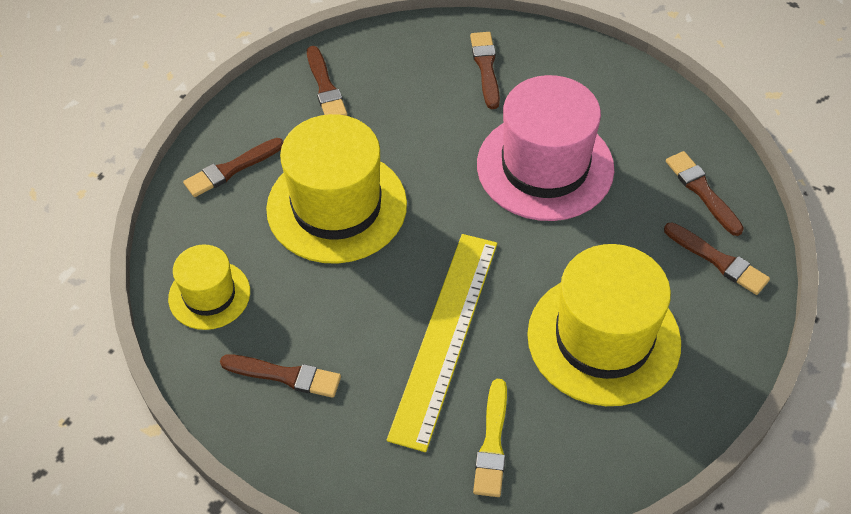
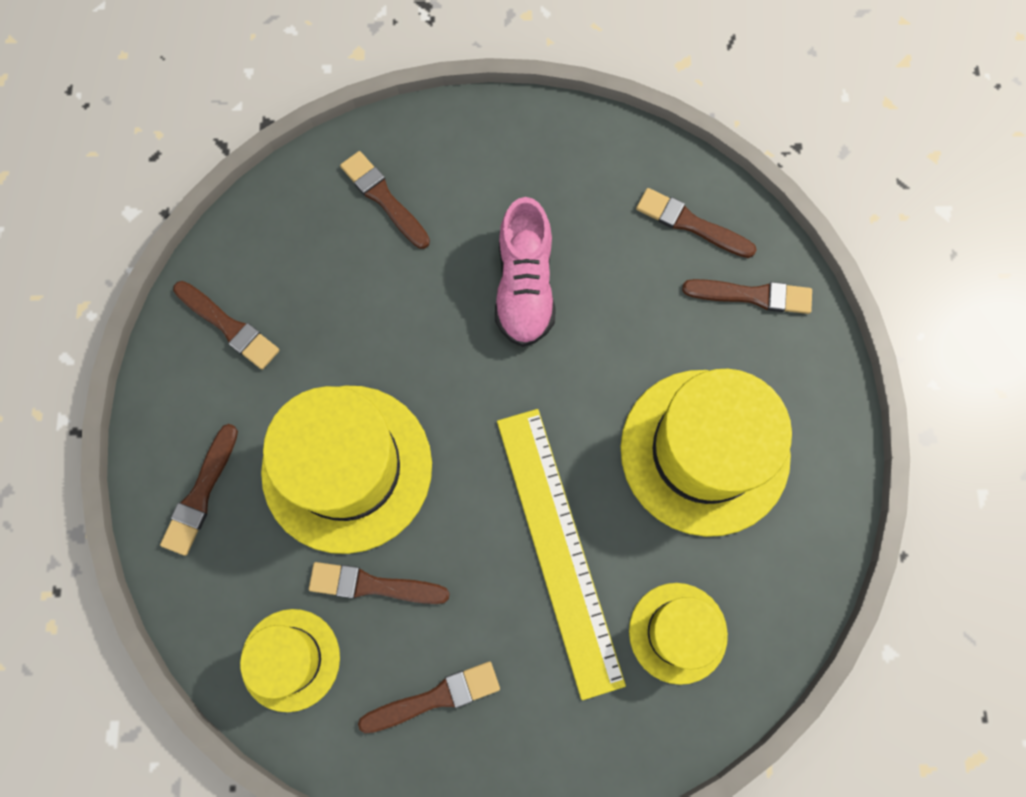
camera: 35 degrees left, 20 degrees up
(299, 284) = (374, 585): none -> brown brush
(492, 442) = (678, 633): yellow brush -> yellow hat
(545, 166) = (524, 287): pink hat -> pink shoe

